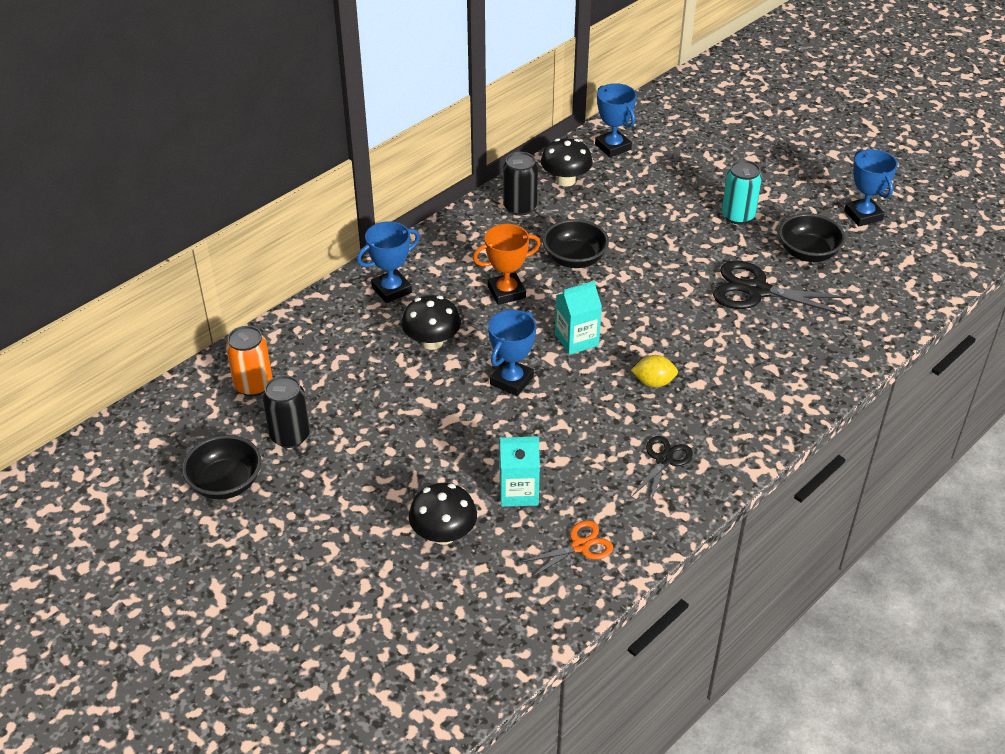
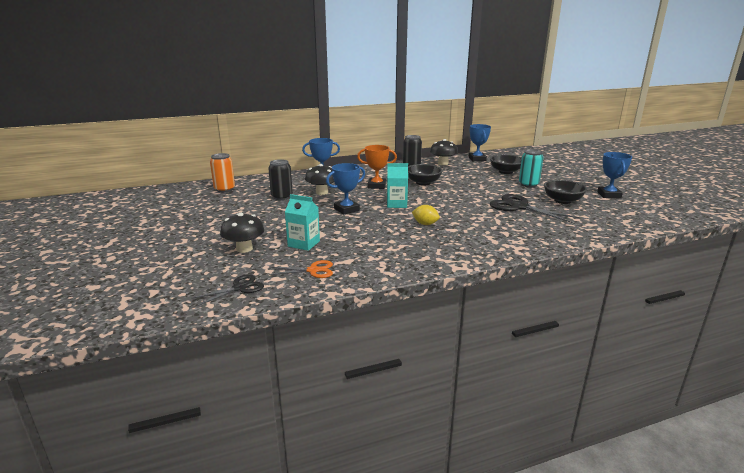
camera: 25 degrees right, 20 degrees down
(226, 483) = (169, 212): black bowl -> black bowl (505, 172)
(290, 436) = (218, 205): black can -> black can (282, 197)
(664, 460) = (402, 251): black scissors -> black scissors (240, 288)

